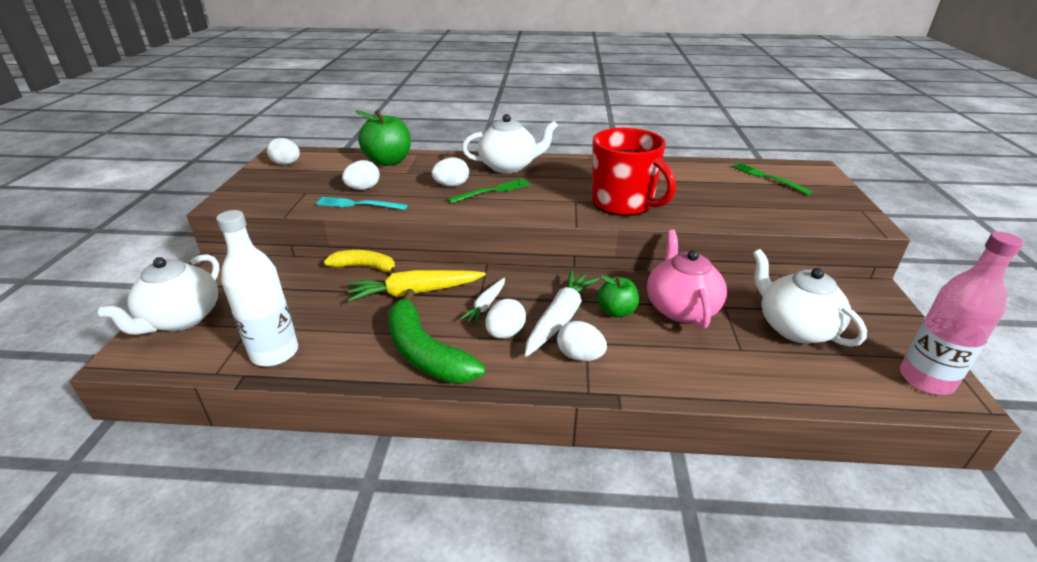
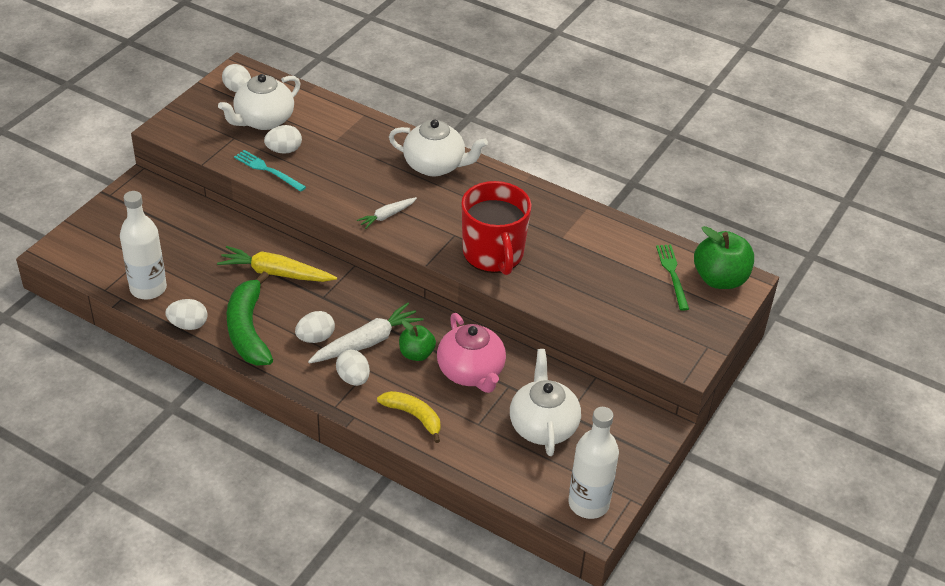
camera: 25 degrees right, 10 degrees up
(181, 319) = (99, 232): white teapot -> white teapot (263, 120)
(365, 267) = (253, 231): yellow banana -> yellow banana (414, 416)
(388, 161) = (330, 117): green apple -> green apple (720, 279)
(451, 185) = (362, 174): white egg -> white egg (188, 325)
(486, 305) = (320, 307): white carrot -> white carrot (387, 216)
(492, 191) = (392, 194): green fork -> none
(681, 308) = (471, 372): pink teapot -> pink teapot turned 135 degrees clockwise
(926, 379) = (588, 504): pink bottle -> white bottle

